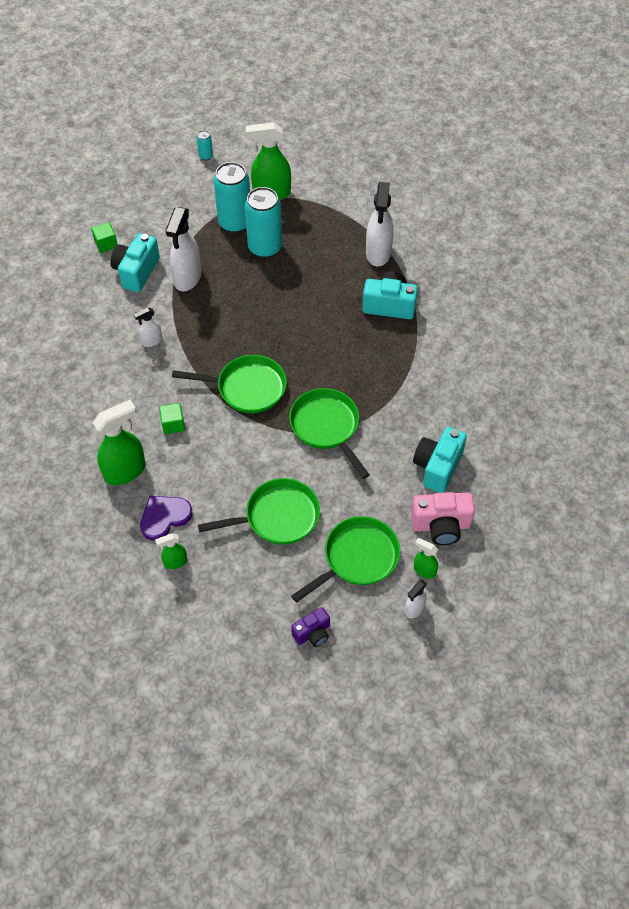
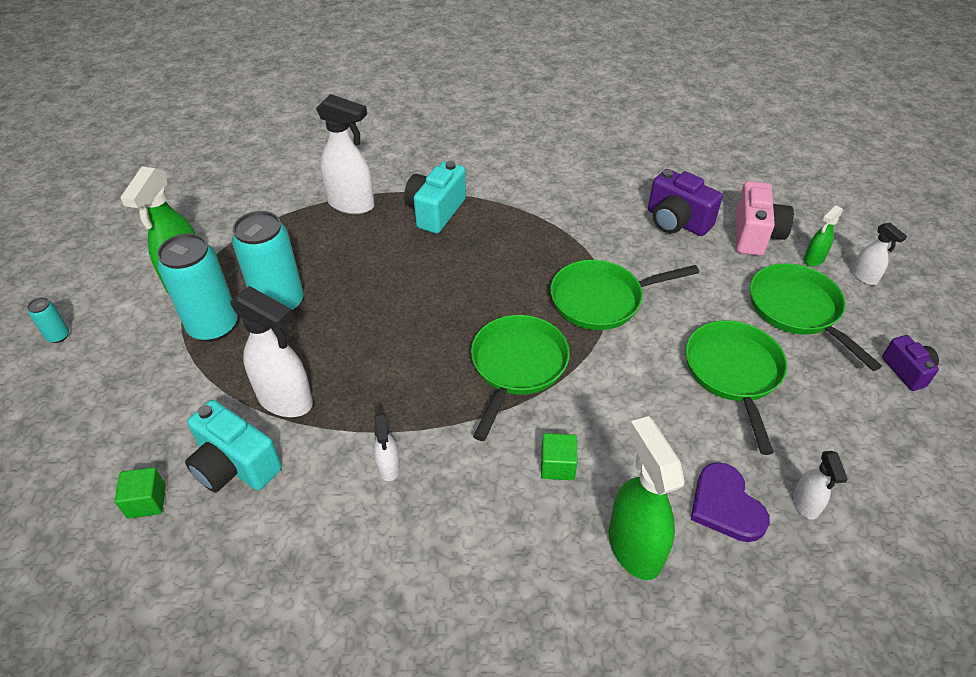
camera: 75 degrees left, 10 degrees down
(175, 562) = (805, 504): green spray bottle -> white spray bottle
(437, 467) = (676, 222): turquoise camera -> purple camera

